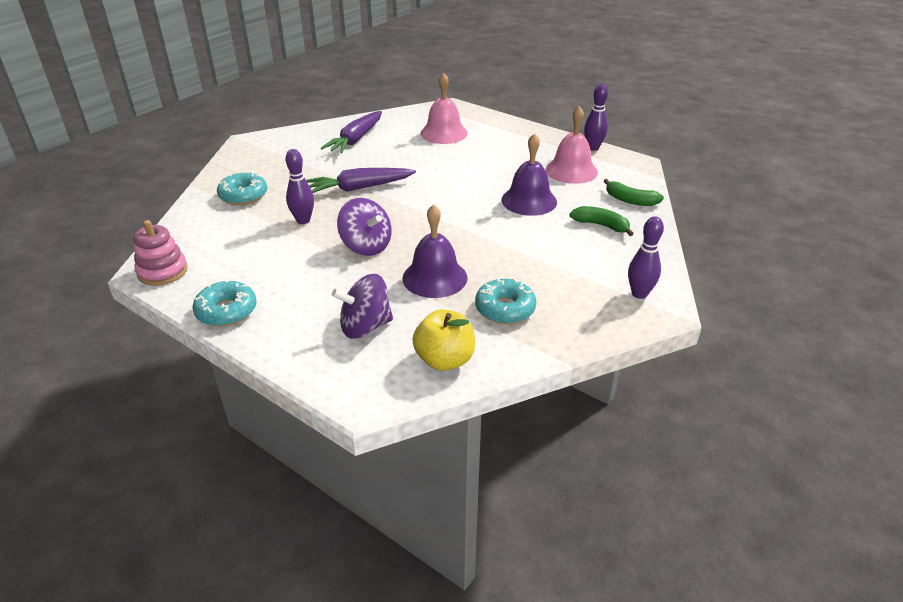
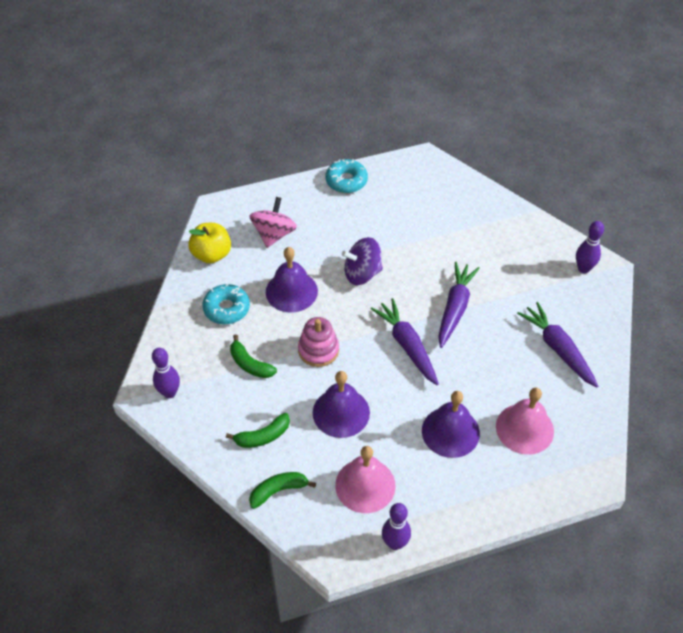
camera: 125 degrees right, 15 degrees up
(162, 271) = (417, 165): pink stacking toy -> pink stacking toy (318, 350)
(243, 195) = (497, 234): turquoise donut -> none
(303, 220) = (428, 253): purple bowling pin -> purple bowling pin (583, 269)
(365, 326) = (274, 234): purple spinning top -> pink spinning top
(426, 195) = (407, 346): none -> purple carrot
(483, 155) = (450, 431): none -> purple bell
(547, 263) = (250, 364): none -> green banana

